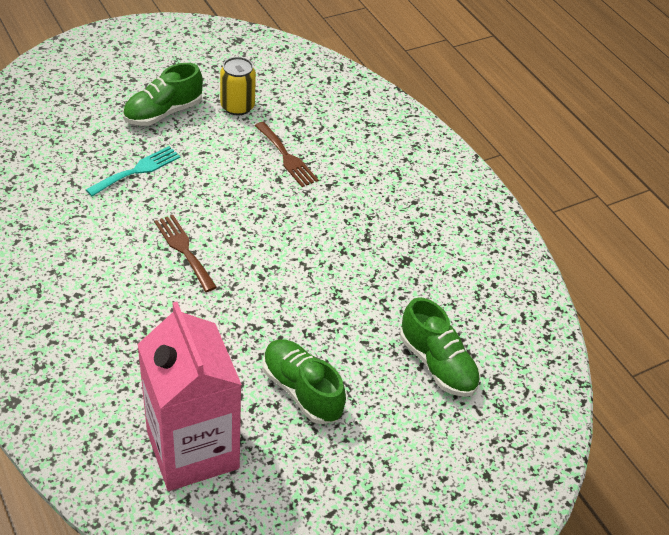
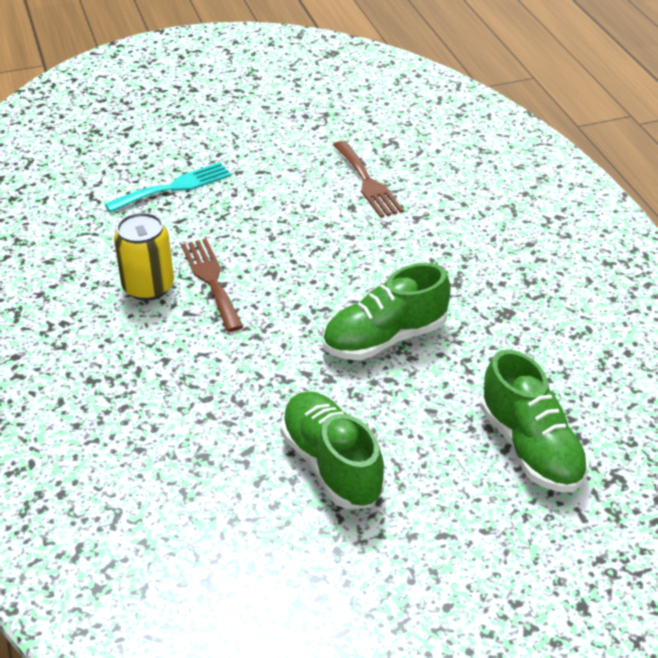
camera: 15 degrees right, 5 degrees down
(163, 113) = (221, 126): green shoe -> green shoe (384, 338)
(192, 450) = (165, 526): pink carton -> none
(237, 106) = (316, 123): yellow can -> yellow can (148, 287)

